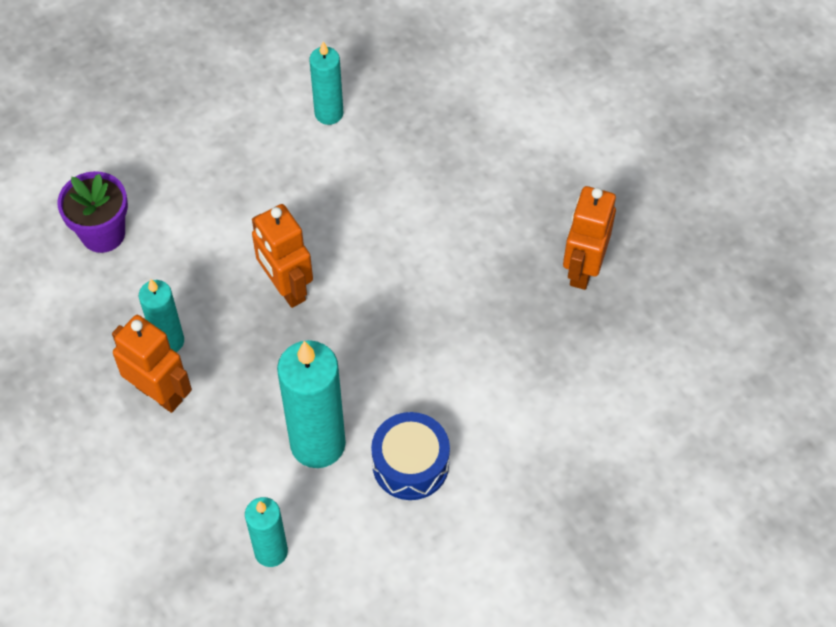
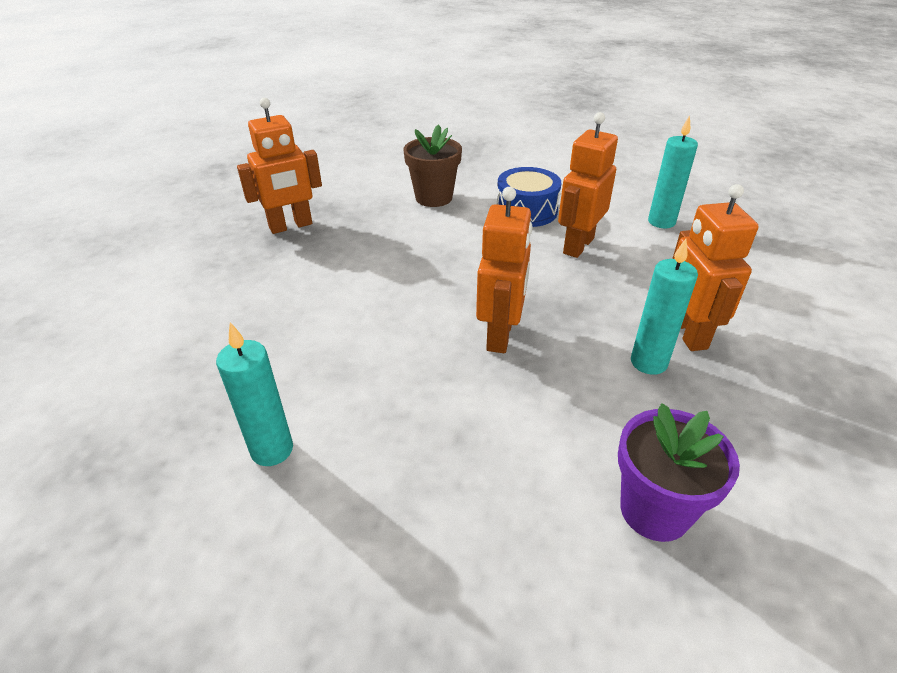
camera: 135 degrees left, 20 degrees down
(318, 444) = (578, 246): turquoise candle -> orange robot
(518, 413) = (434, 198): none -> brown flower pot

